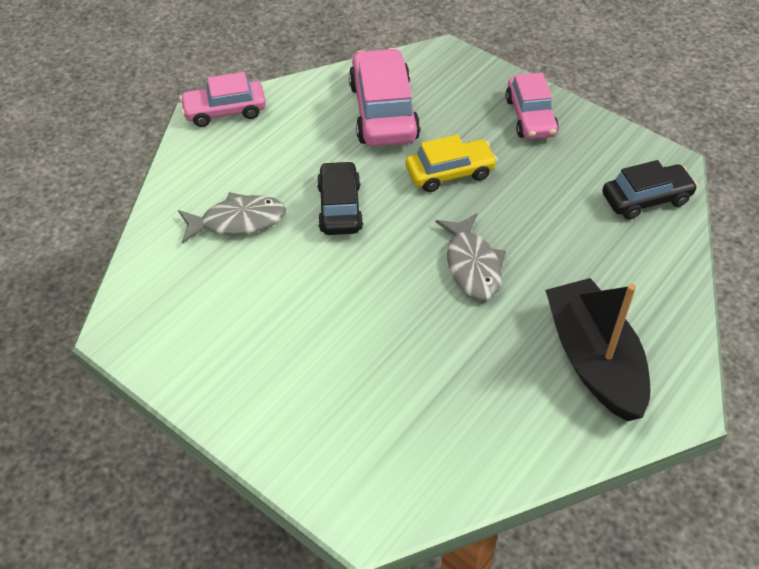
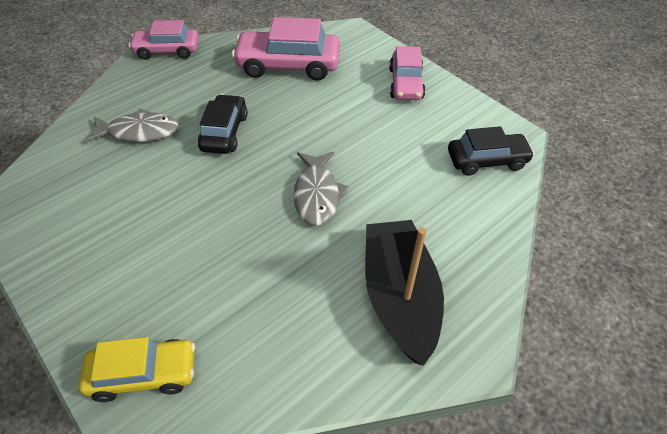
camera: 10 degrees right, 0 degrees up
(383, 111) = (288, 65): pink car -> pink car turned 90 degrees counterclockwise
(450, 173) = (324, 117): yellow car -> yellow car (144, 374)

